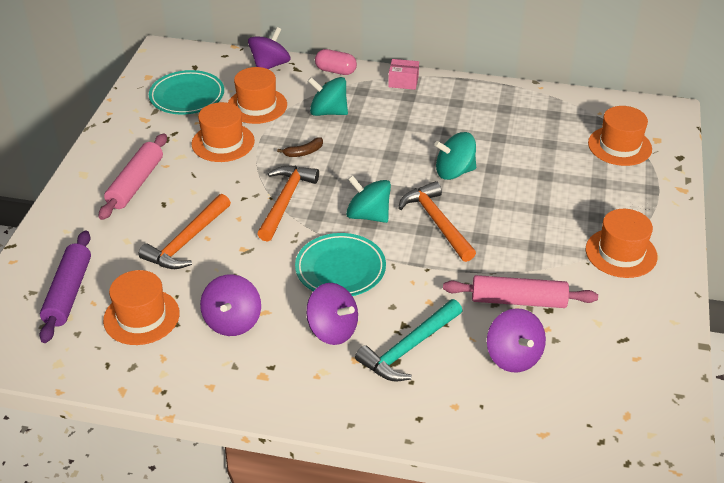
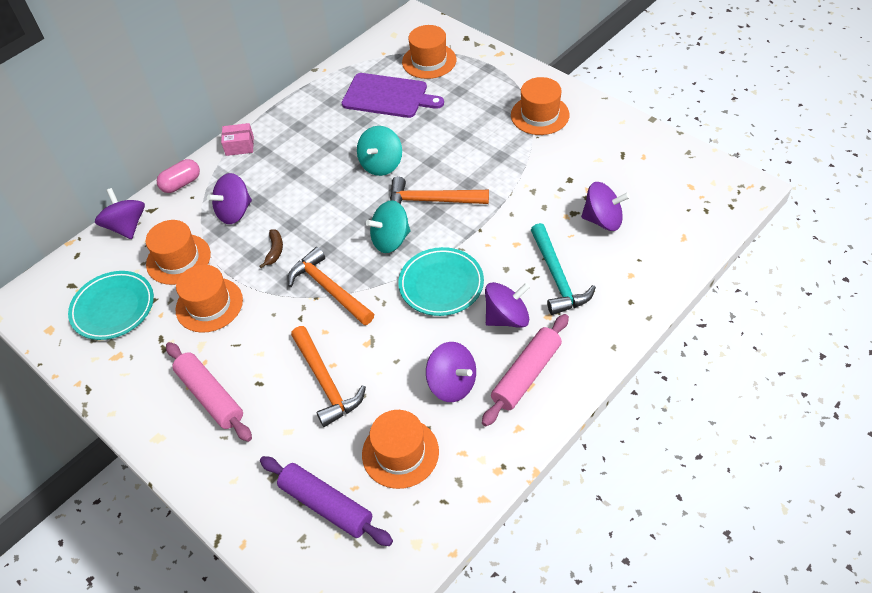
camera: 55 degrees left, 10 degrees up
(328, 112) = (235, 212): turquoise spinning top -> purple spinning top
(403, 81) = (239, 146): pink box -> pink box turned 45 degrees clockwise
(518, 300) = (549, 192): pink rolling pin -> pink rolling pin (526, 374)
(545, 140) = (388, 96): none -> purple cutting board

